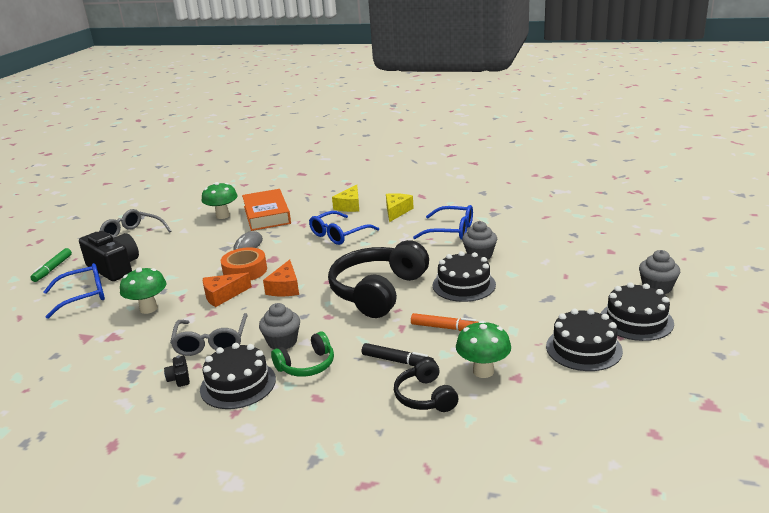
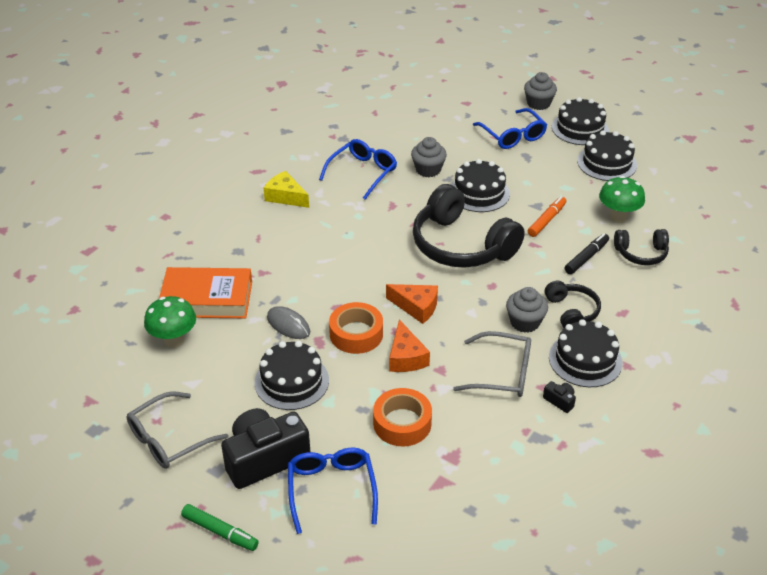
camera: 75 degrees left, 15 degrees up
(148, 309) = (402, 423): green mushroom -> orange tape
(179, 378) = (560, 401): black camera -> black camera turned 135 degrees counterclockwise
(189, 260) = (291, 381): none -> black cake
(307, 365) = (572, 311): green headphones -> black headphones
(338, 234) = (313, 249): blue glasses -> blue glasses (513, 136)
(350, 206) = (239, 227): yellow cheese -> none

